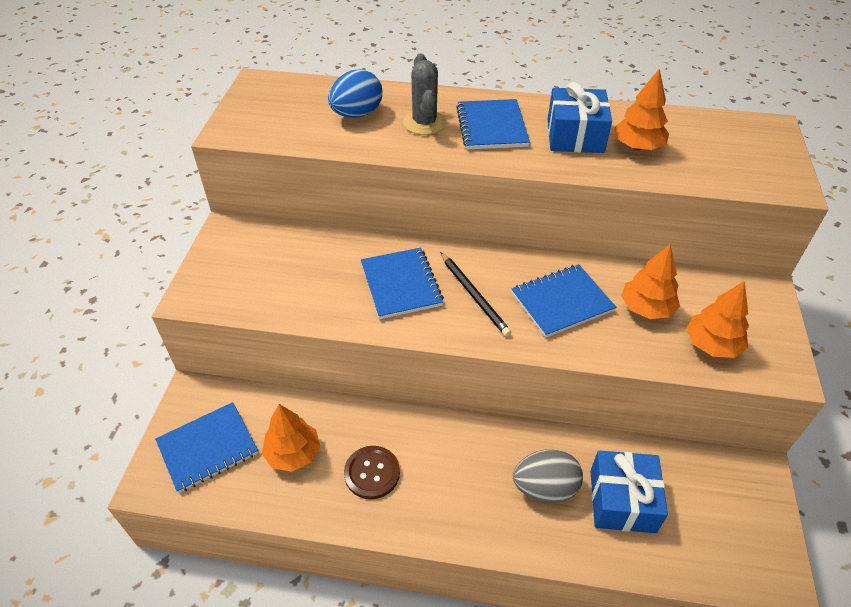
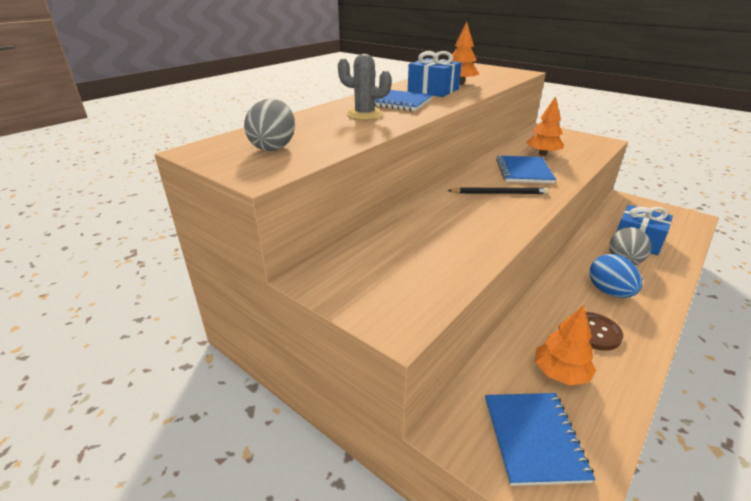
camera: 60 degrees left, 15 degrees down
(291, 112) = (274, 147): none -> grey egg
(357, 114) = (319, 129): blue egg -> blue egg (609, 292)
(401, 284) = (468, 214): blue notebook -> none
(712, 345) = (579, 149): orange tree -> none

